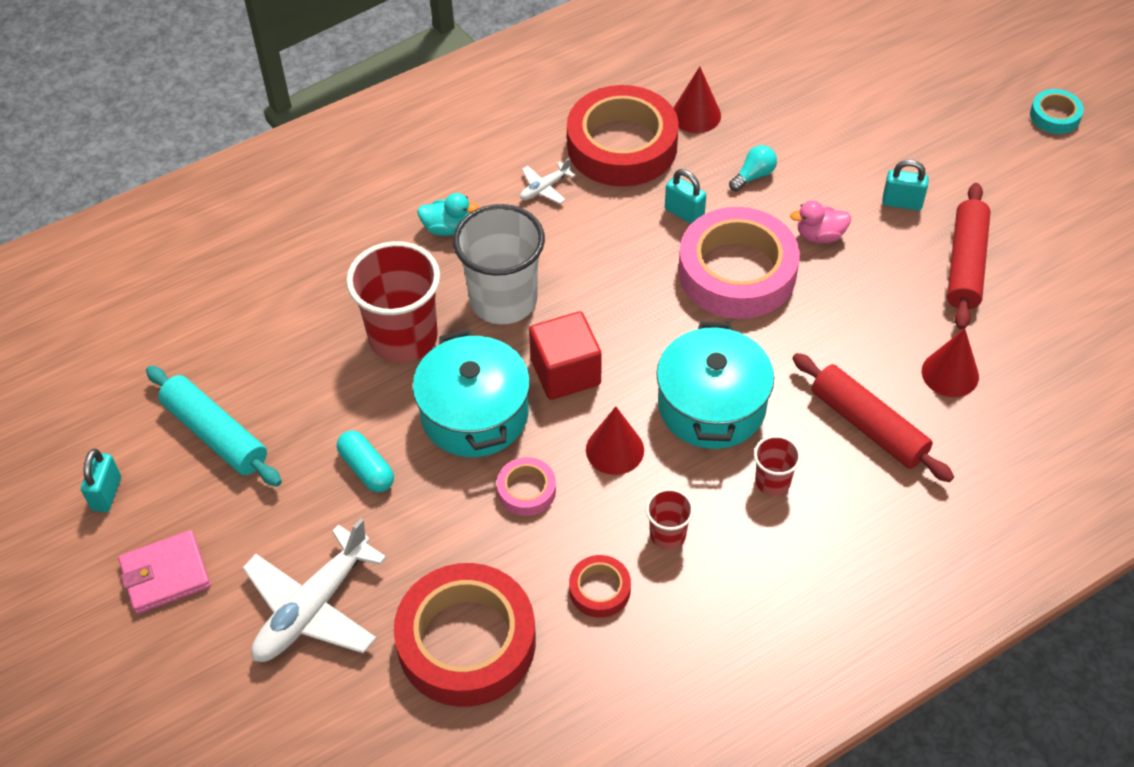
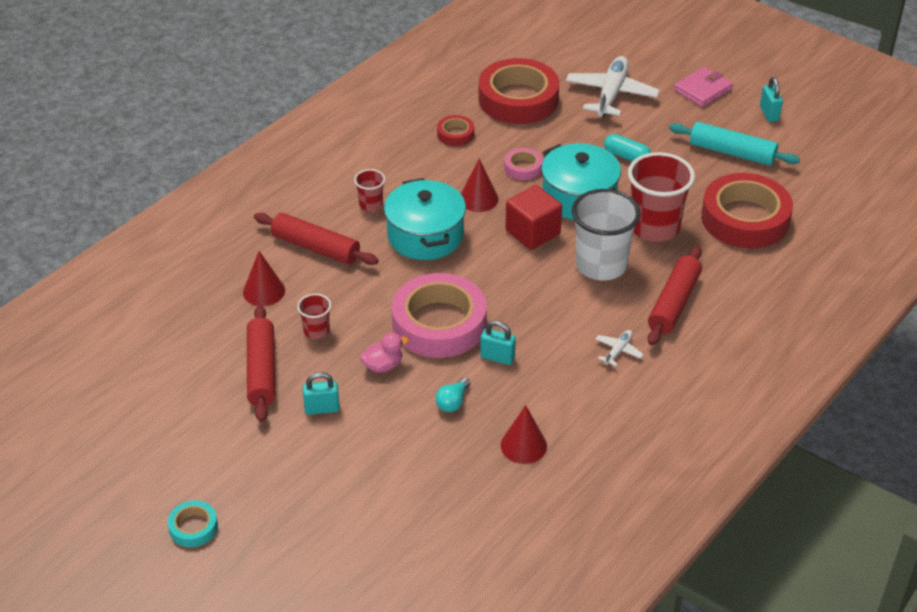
camera: 160 degrees right, 10 degrees down
(447, 228) = (673, 303): turquoise duck -> red rolling pin
(622, 145) = (574, 401): red tape -> red tape (745, 219)
(667, 535) = (426, 165): red cup -> red cup (316, 331)

